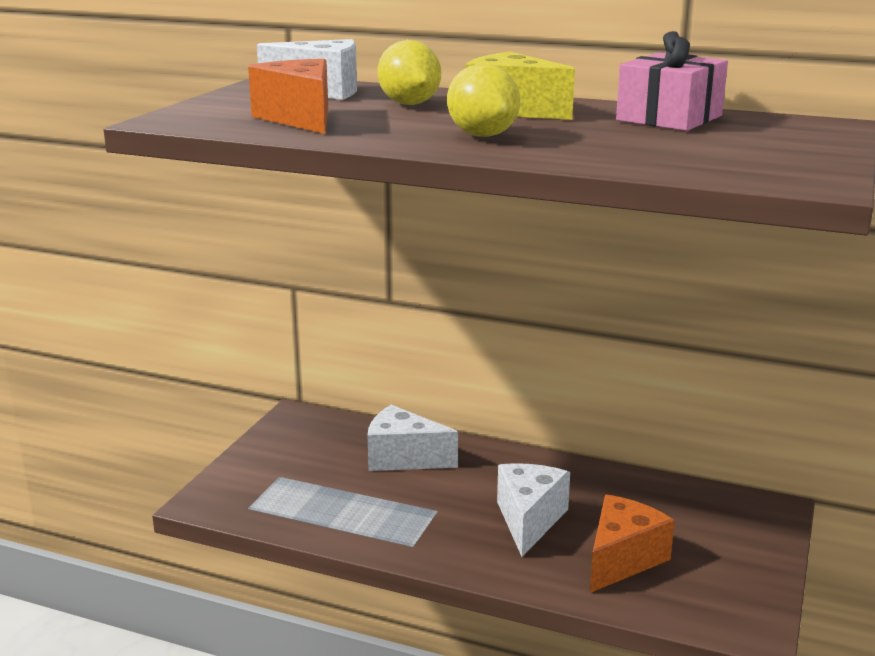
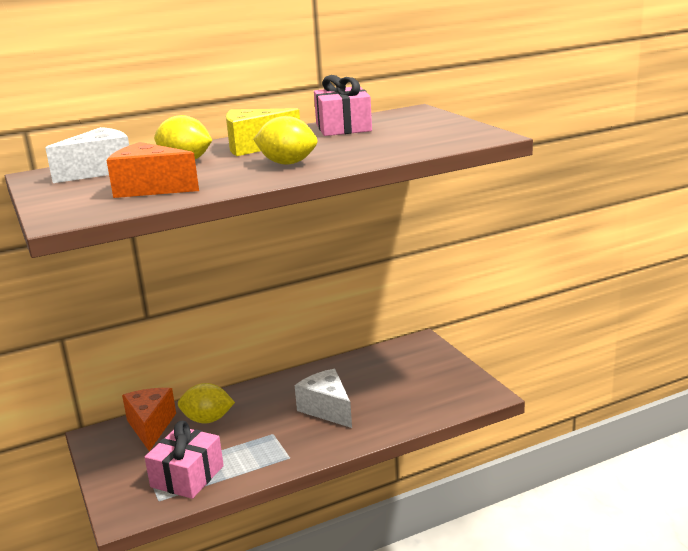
camera: 45 degrees left, 0 degrees up
(301, 501) = (187, 476): none -> pink gift
(403, 458) = (208, 420): white cheese -> yellow lemon
(622, 559) = (396, 400): orange cheese -> orange cheese (150, 426)

